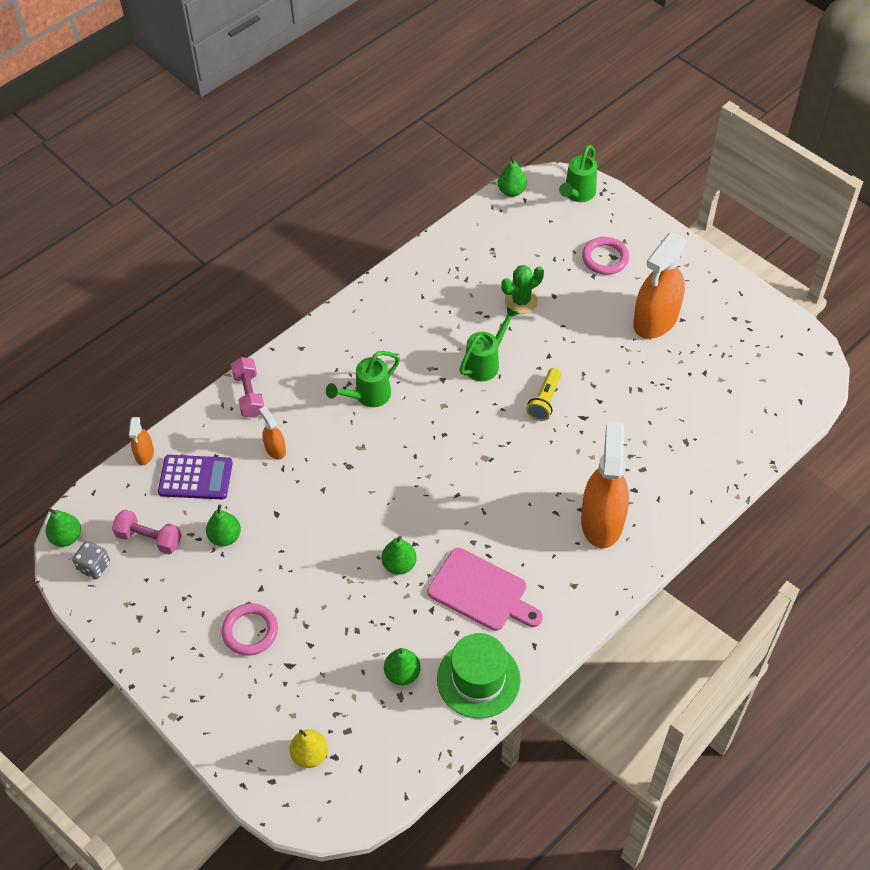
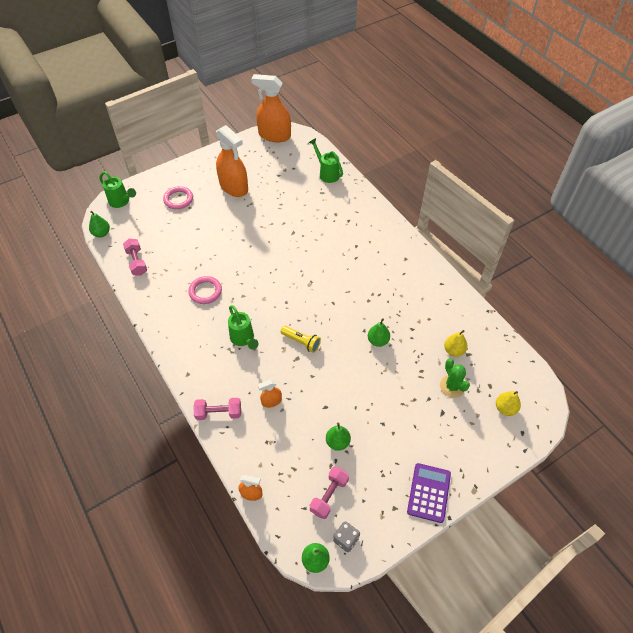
camera: 80 degrees left, 0 degrees up
(195, 478) = (282, 457): purple calculator -> purple calculator (429, 492)
(250, 631) = (414, 434): pink ring -> pink ring (205, 291)
(402, 673) = (454, 350): green pear -> yellow pear
(471, 244) = (137, 262): none -> pink dumbbell
(478, 679) = (460, 313): green hat -> none
(481, 592) = (403, 302): pink cutting board -> none
(486, 363) = (237, 271): green watering can -> green watering can (327, 173)
(521, 301) = (195, 245): green cactus -> green cactus (452, 386)
(544, 401) = (276, 248): yellow flashlight -> yellow flashlight (301, 342)
(602, 521) = (366, 238): orange spray bottle -> orange spray bottle (274, 135)

